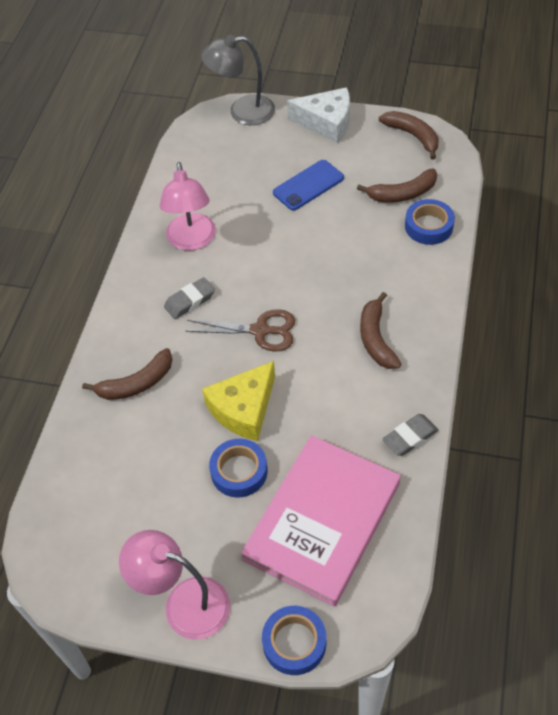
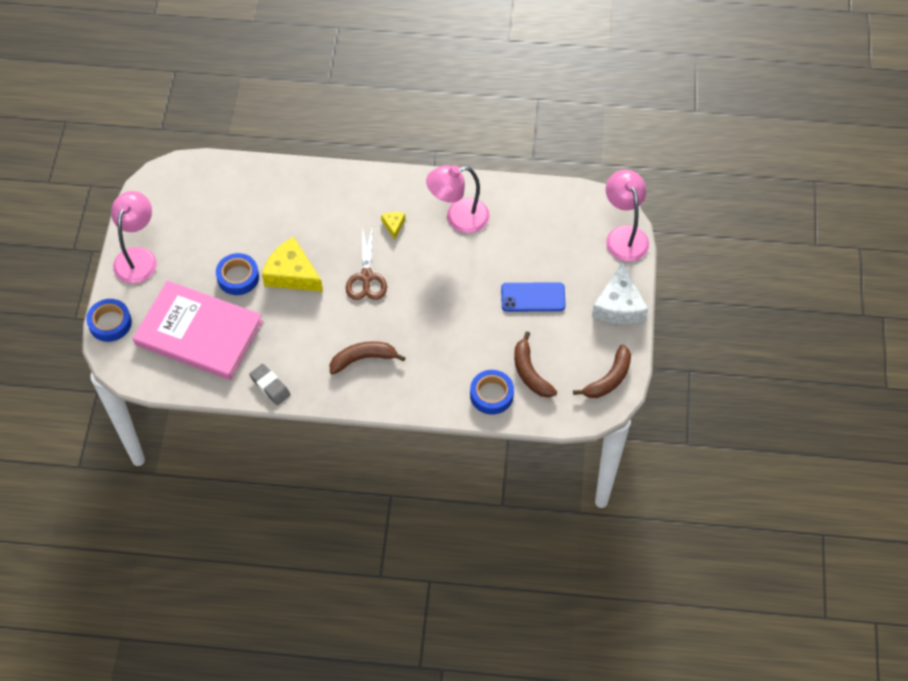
camera: 80 degrees right, 5 degrees up
(136, 384) = (312, 202): brown banana -> none
(190, 301) = (393, 225): grey eraser -> yellow cheese
(242, 112) = (624, 236): grey lamp -> pink lamp
(308, 185) = (533, 297): blue phone -> blue phone turned 45 degrees counterclockwise

